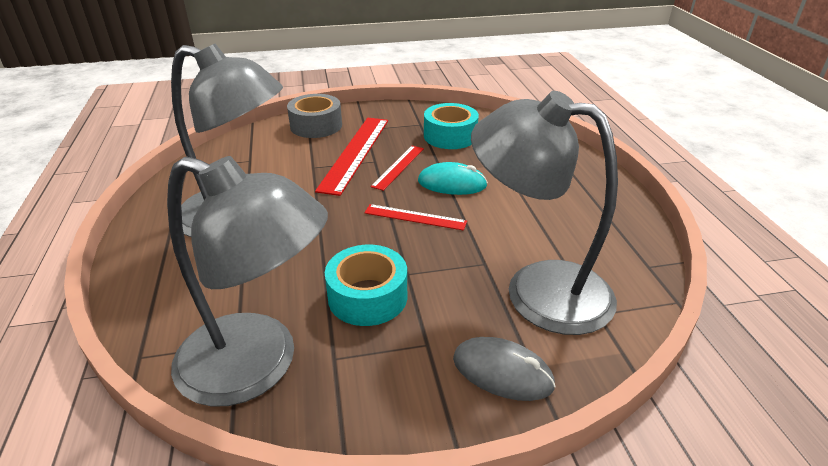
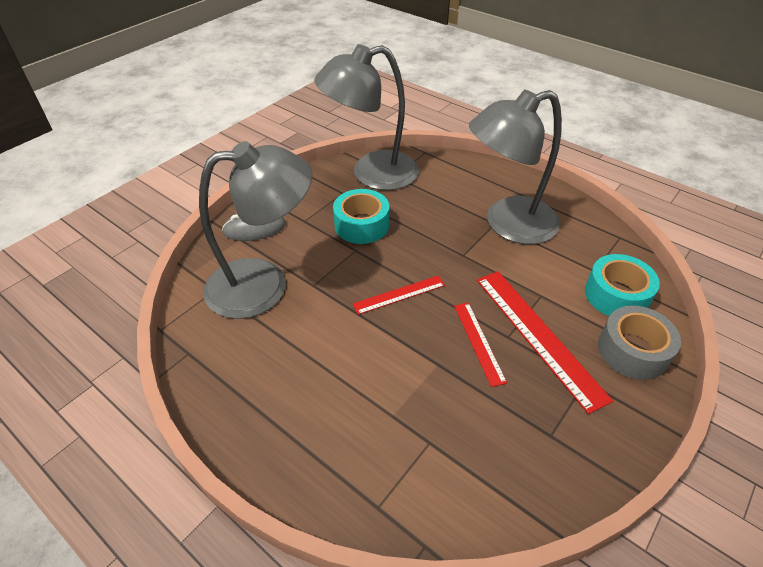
camera: 140 degrees right, 10 degrees up
(450, 136) = (493, 433): turquoise tape -> turquoise tape (616, 295)
(452, 183) = (411, 351): turquoise mouse -> none

